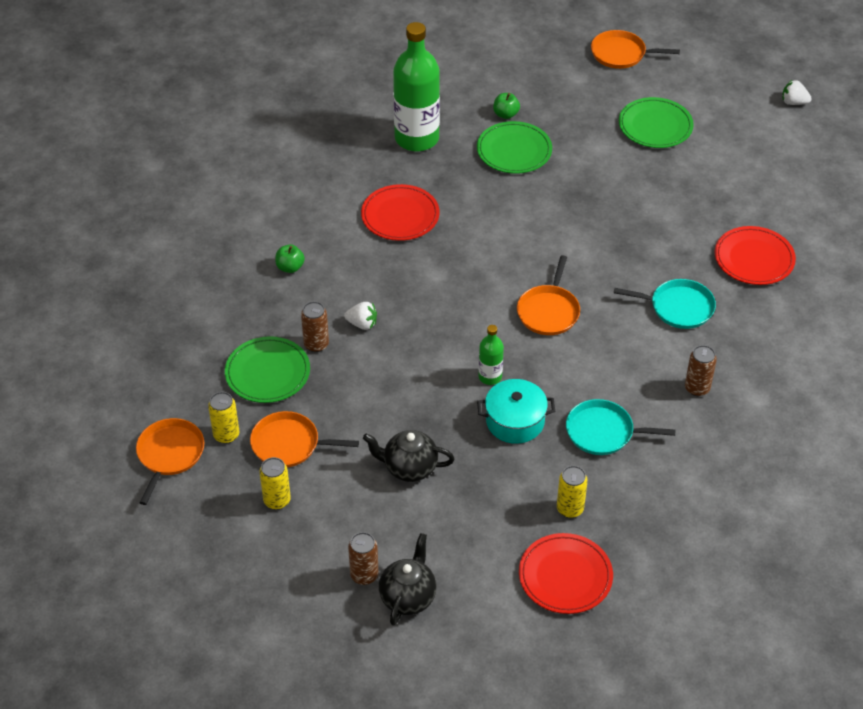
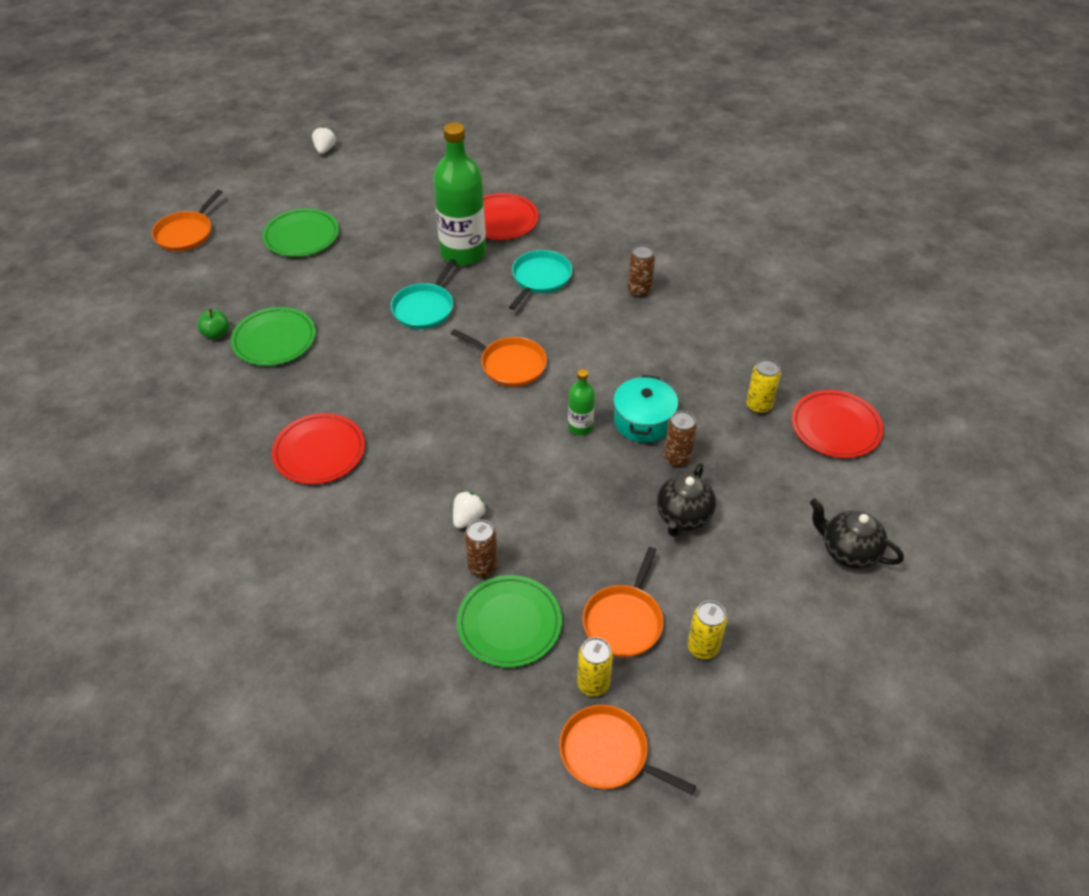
camera: 75 degrees left, 0 degrees up
(290, 267) = (350, 570): green apple -> none
(364, 575) = (816, 584): brown can -> brown can (677, 458)
(417, 138) = (206, 412): green bottle -> green bottle (463, 253)
(603, 432) = (673, 362): turquoise pan -> turquoise pan (424, 308)
(793, 102) = (325, 149): white strawberry -> white strawberry turned 150 degrees clockwise

